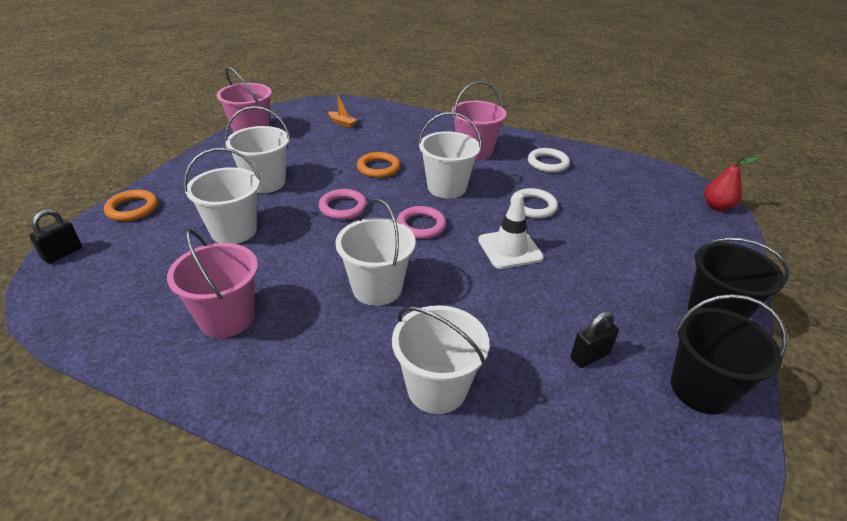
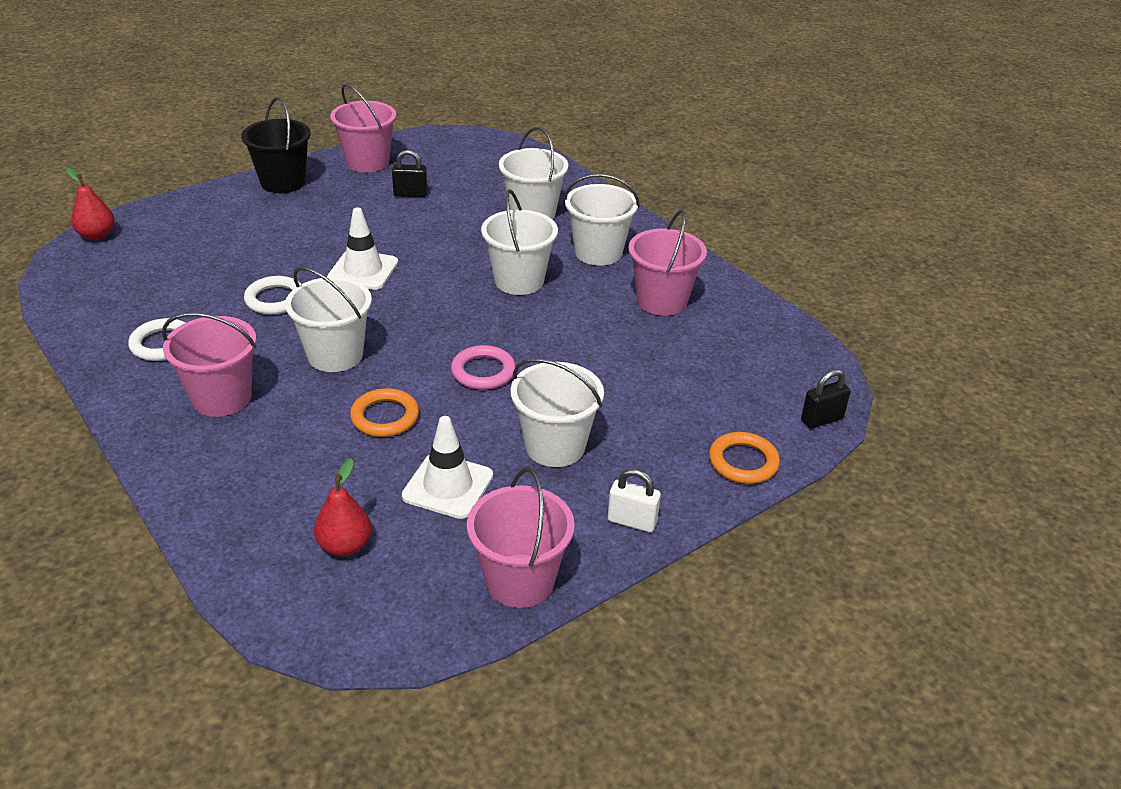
camera: 150 degrees left, 0 degrees up
(202, 164) = (632, 521): none -> white padlock
(234, 231) = (625, 384): white bucket -> white bucket (598, 252)
(314, 151) = (448, 486): none -> white traffic cone
(342, 123) = (345, 546): orange boat -> red pear
(421, 225) = (419, 320): pink ring -> none
(701, 389) = (367, 162): black bucket -> pink bucket

